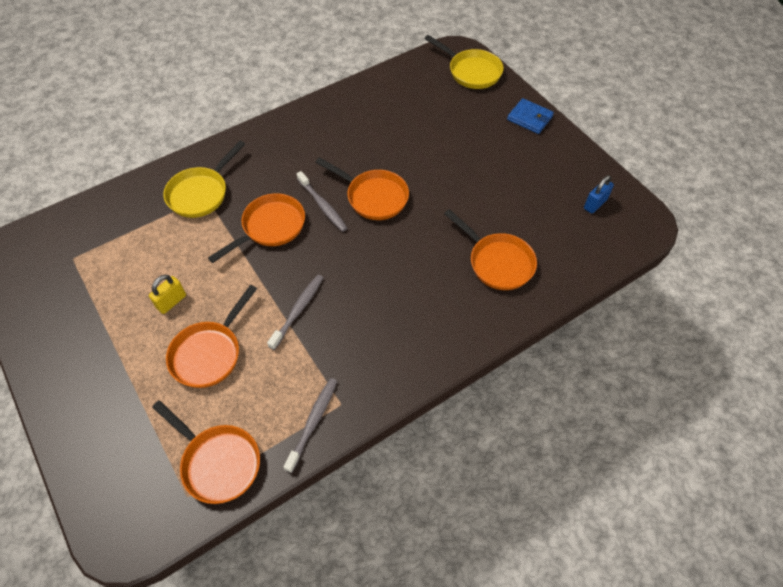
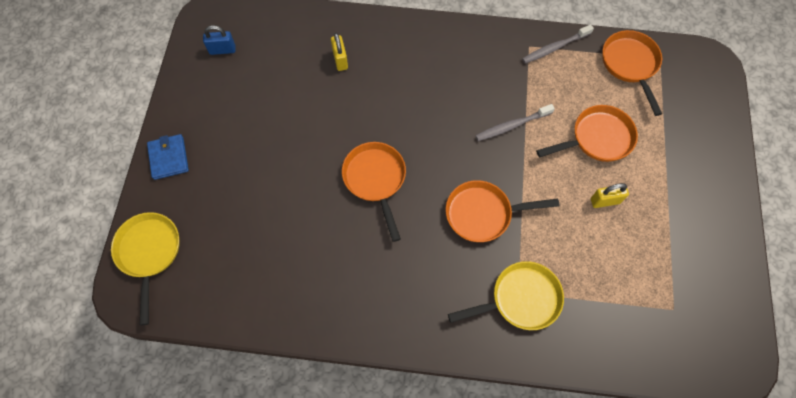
camera: 140 degrees left, 10 degrees up
(323, 205) = (423, 203): grey toothbrush -> none
(497, 262) = (340, 60): orange pan -> yellow padlock

